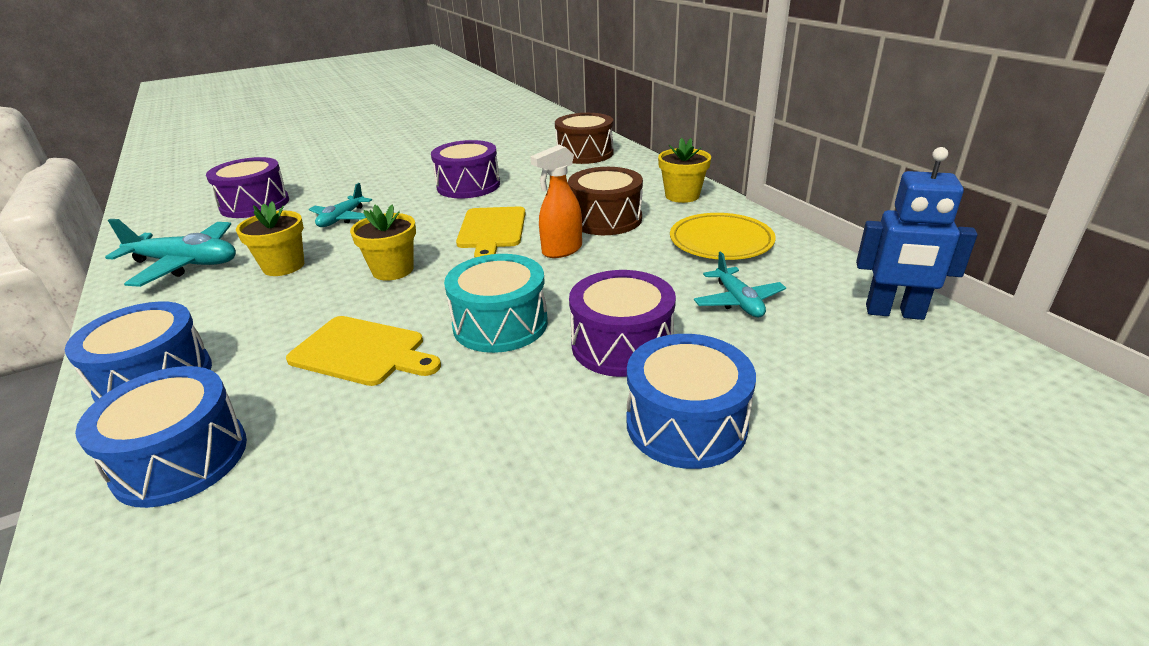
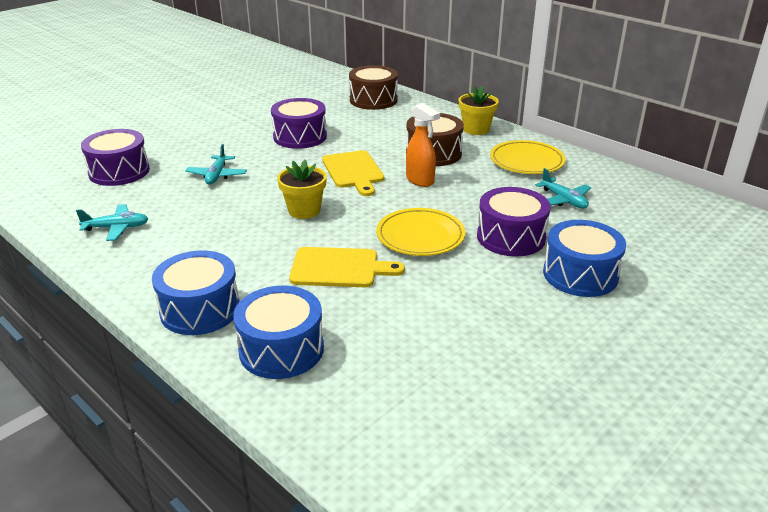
camera: 20 degrees left, 0 degrees up
(185, 264) = (116, 228): turquoise plane -> turquoise plane, size x0.60
(283, 266) = (209, 219): yellow flower pot -> none
(500, 324) = (420, 236): turquoise drum -> yellow plate
(561, 250) = (420, 180): orange spray bottle -> orange spray bottle turned 75 degrees counterclockwise
(894, 313) = (658, 195): blue robot -> none

